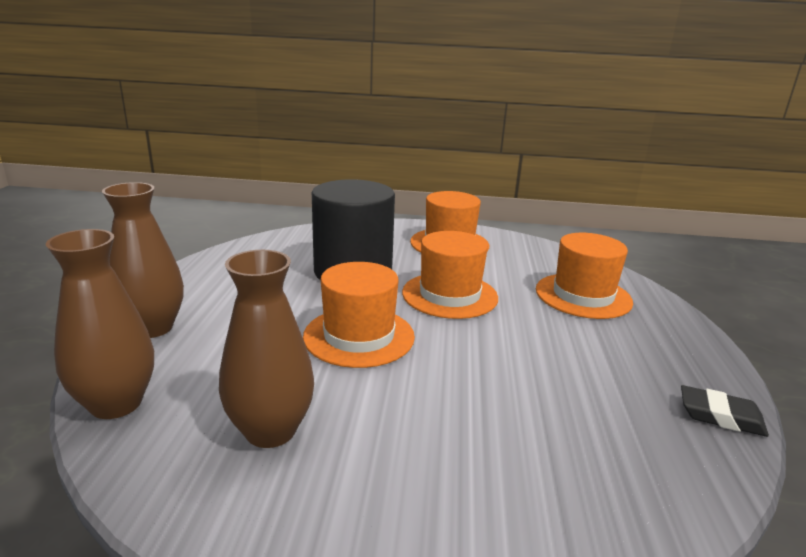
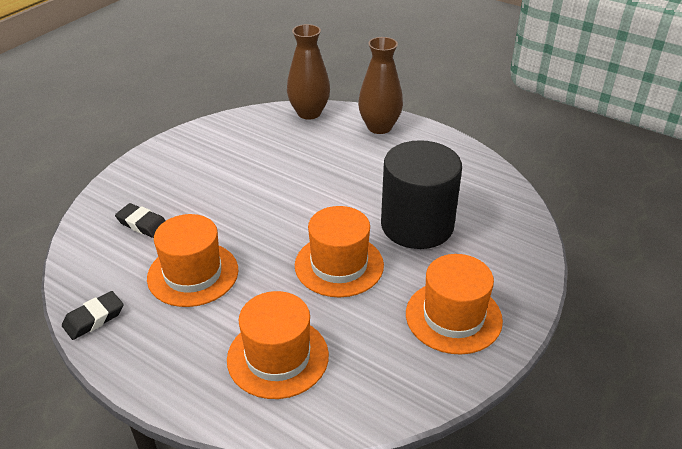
camera: 120 degrees right, 15 degrees up
(270, 430) = (250, 149): brown vase -> none
(359, 336) = (312, 198): orange hat -> orange hat (193, 274)
(553, 464) = (142, 224): none -> black eraser

